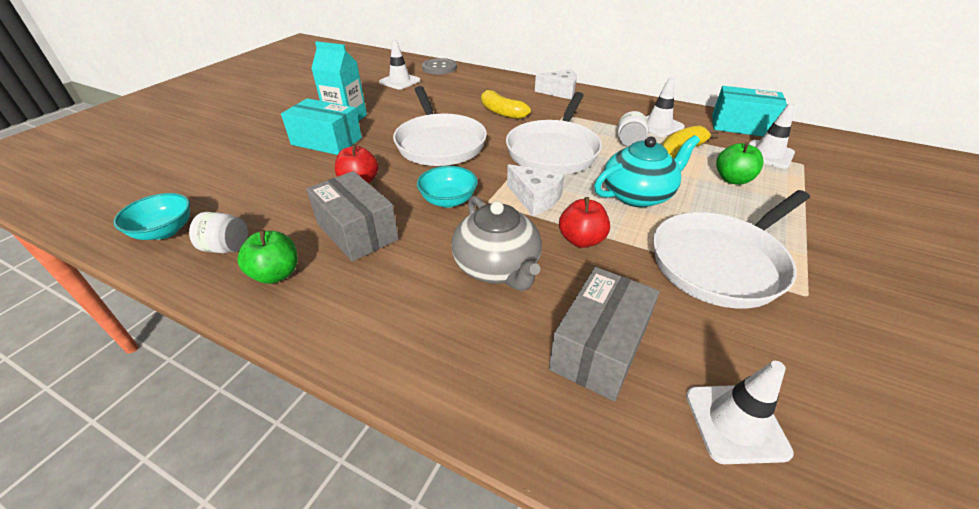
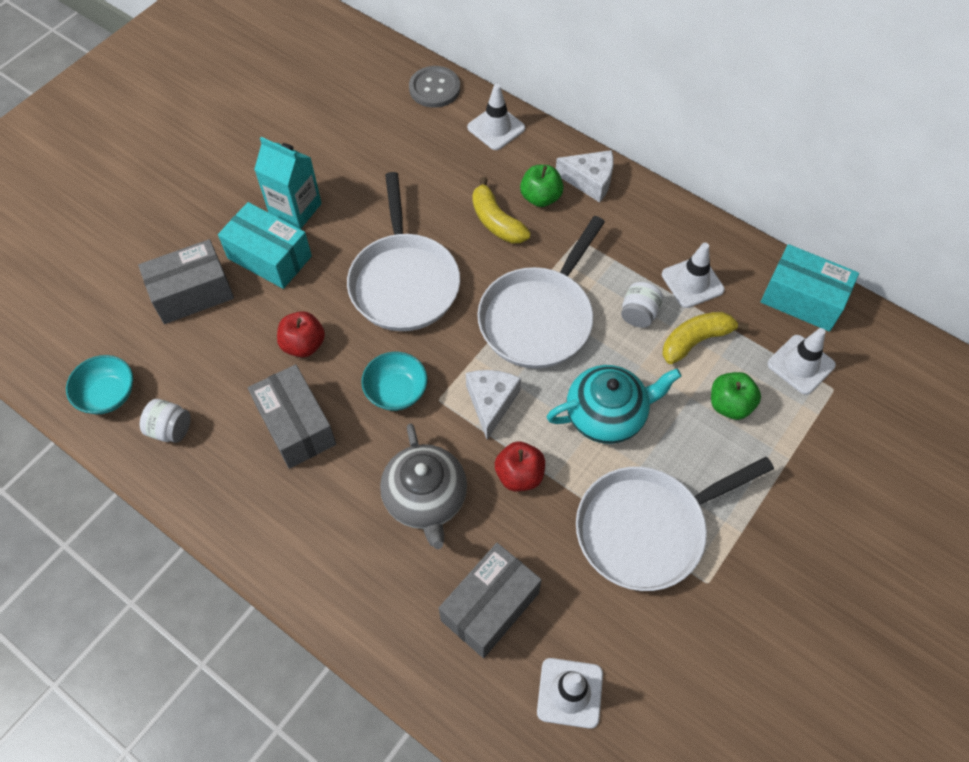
camera: 10 degrees right, 20 degrees up
(258, 164) = (192, 293): none -> grey box
(276, 274) = (219, 473): green apple -> green apple (540, 197)
(400, 81) = (373, 121): white traffic cone -> white traffic cone (496, 128)
(535, 198) = (491, 403): white cheese -> white cheese turned 135 degrees counterclockwise

